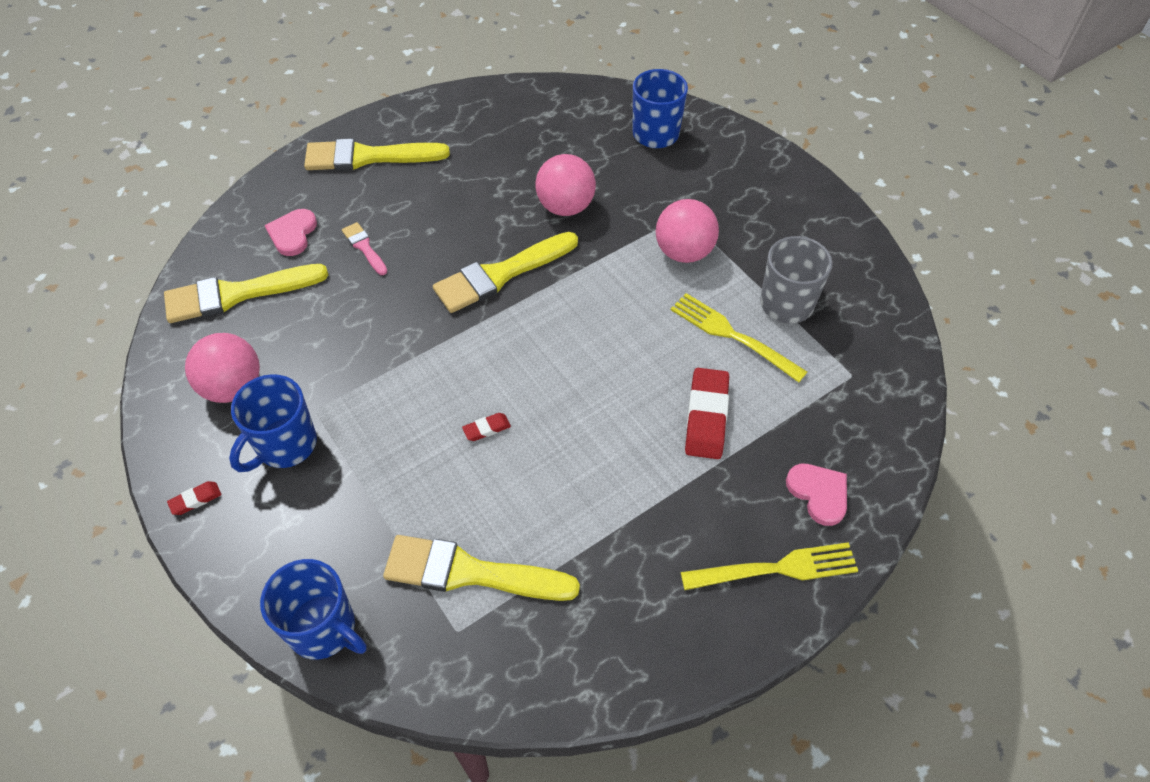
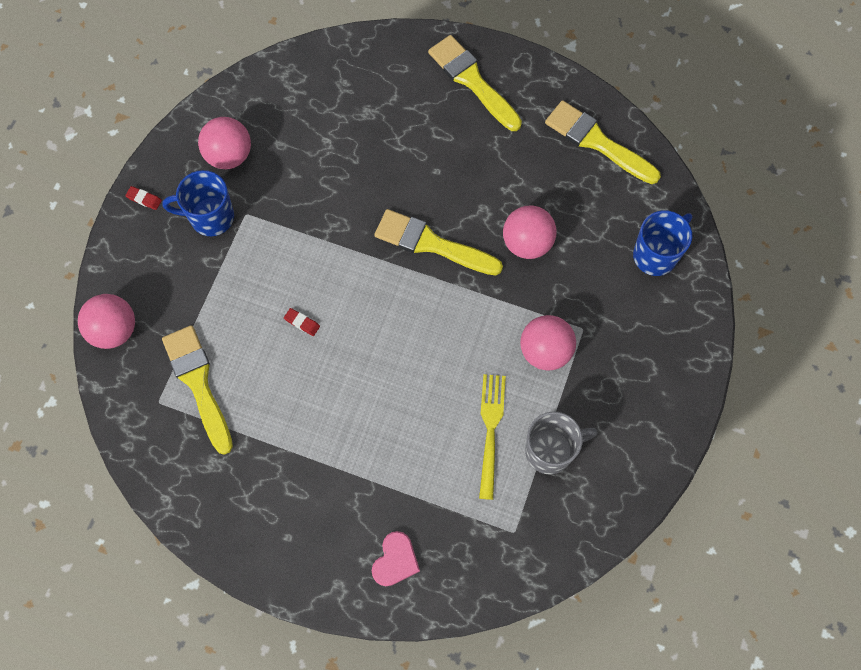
camera: 55 degrees right, 15 degrees up
(237, 294) = (296, 99): yellow brush -> yellow brush (596, 142)
(292, 234) = (368, 90): pink heart -> none
(324, 629) = (114, 330): blue mug -> pink ball
(364, 247) = (390, 142): pink brush -> none
(706, 417) = (407, 453): red eraser -> none
(776, 569) = (319, 563): yellow fork -> none

